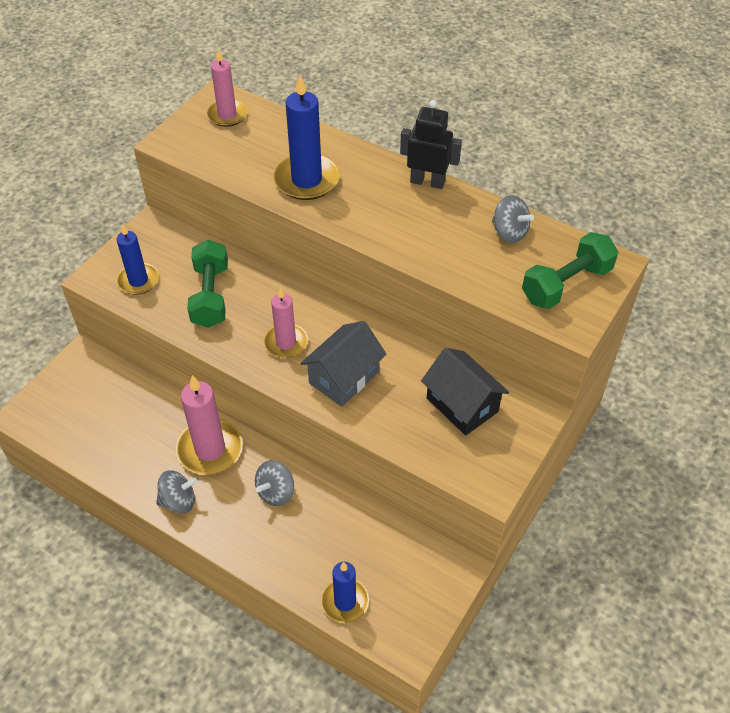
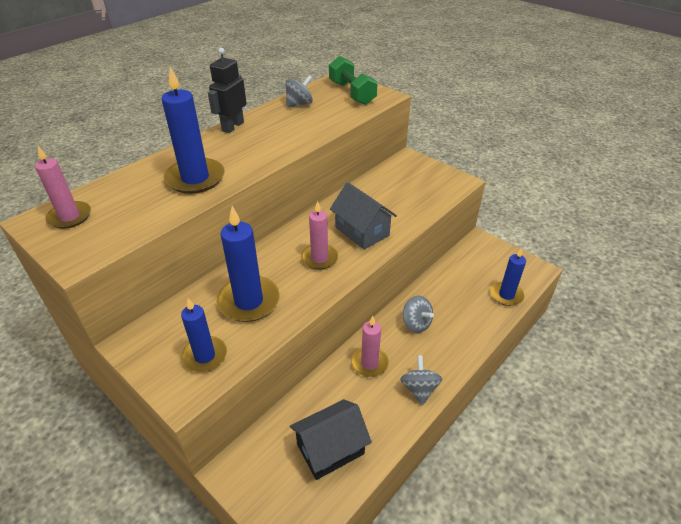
camera: 80 degrees left, 10 degrees down
(210, 295) = (249, 301): green dumbbell -> blue candle
(210, 449) = (369, 363): pink candle -> pink candle, size x0.65
(462, 405) = (396, 183): black house -> black house (330, 449)

